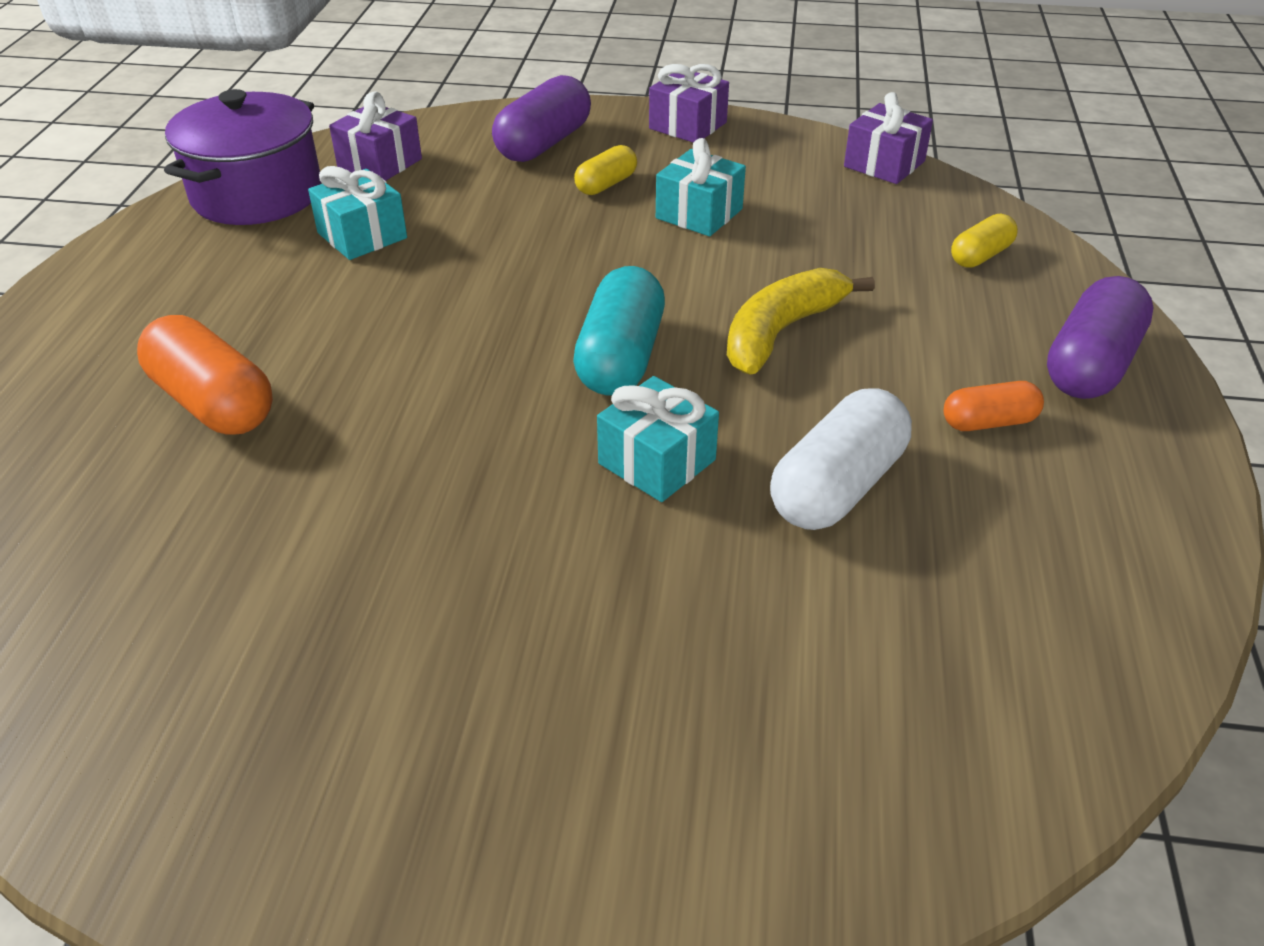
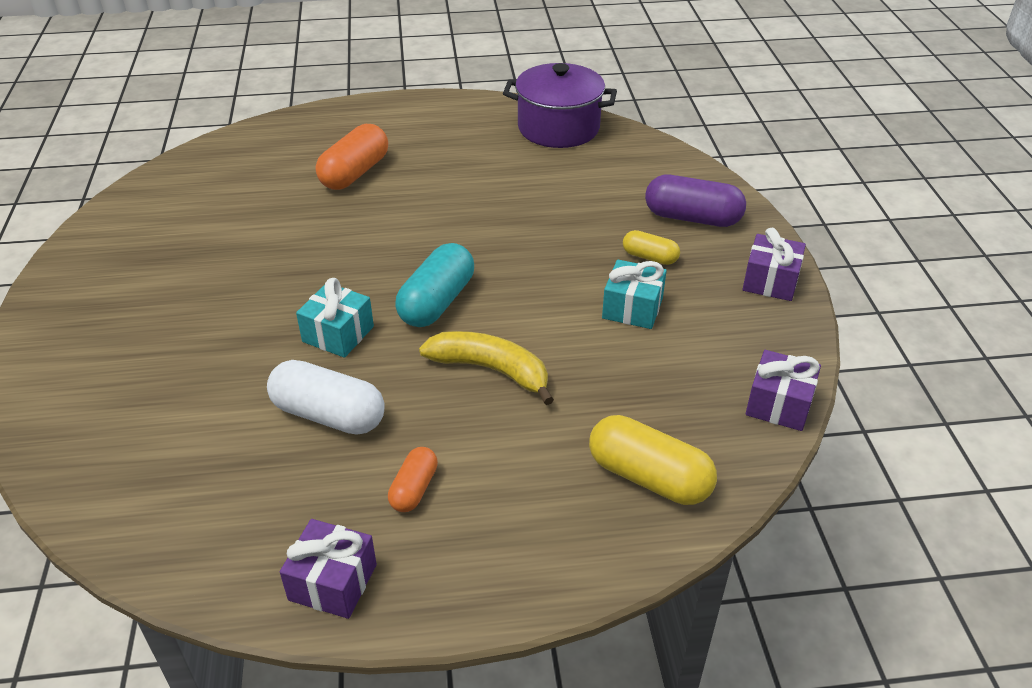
camera: 75 degrees right, 0 degrees up
(362, 235) = (531, 175): turquoise gift -> none
(380, 163) = (621, 159): purple gift -> purple gift (333, 582)
(621, 358) = (437, 302): turquoise capsule -> turquoise capsule turned 60 degrees counterclockwise
(980, 256) = (649, 477): yellow capsule -> yellow capsule, size x1.77
(989, 422) = (414, 489): orange capsule -> orange capsule turned 45 degrees clockwise
(1090, 365) = (507, 552): purple capsule -> none

